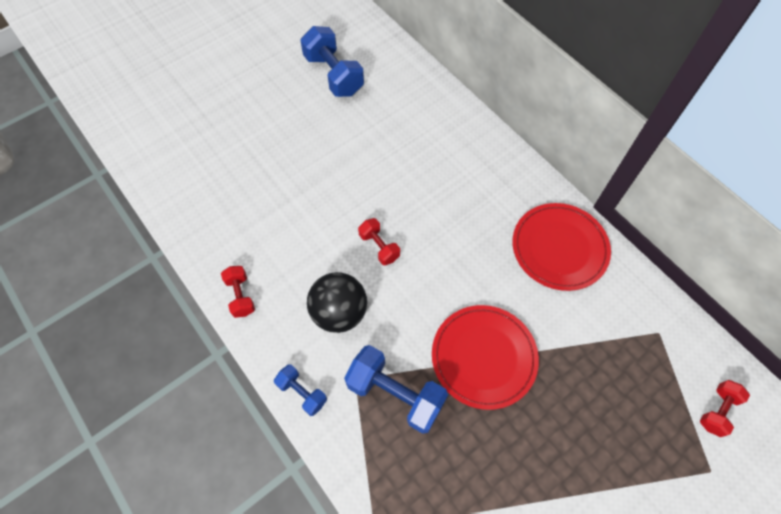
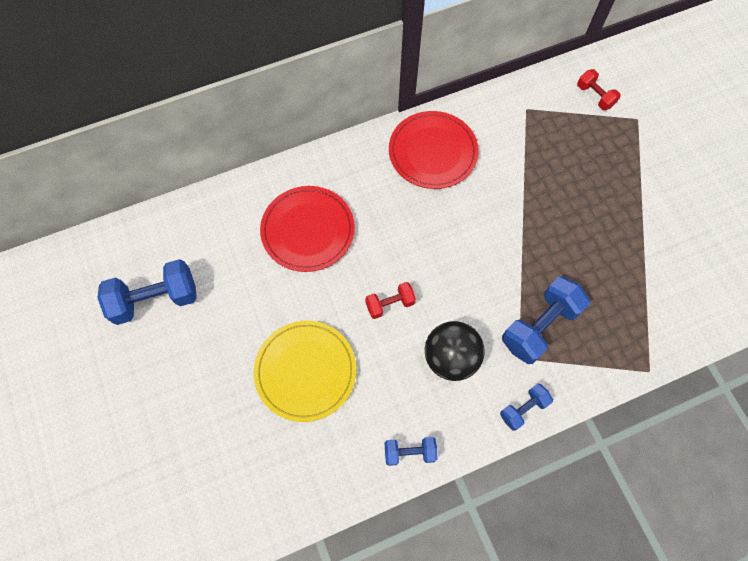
camera: 75 degrees left, 5 degrees up
(240, 296) = (409, 452): red dumbbell -> blue dumbbell
(298, 195) = (305, 371): none -> yellow plate
(483, 357) = (520, 244): red plate -> red plate (308, 230)

